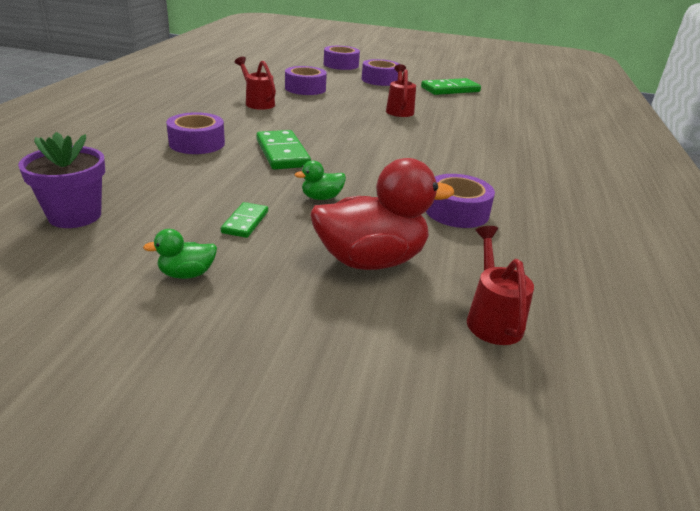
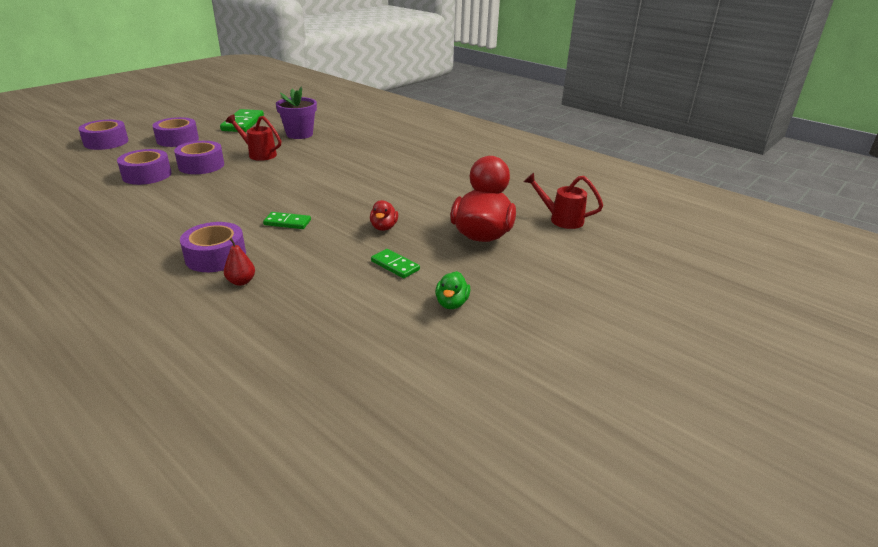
camera: 60 degrees left, 0 degrees up
(75, 216) = (311, 344): purple flower pot -> purple flower pot (299, 134)
(163, 162) = (241, 281): none -> red pear
(257, 103) = (151, 205): red watering can -> none
(282, 153) = (287, 222): green domino -> green domino, size x0.58
(321, 197) = (384, 227): green duck -> red duck
(456, 211) = (445, 190): purple tape -> purple tape (201, 165)

